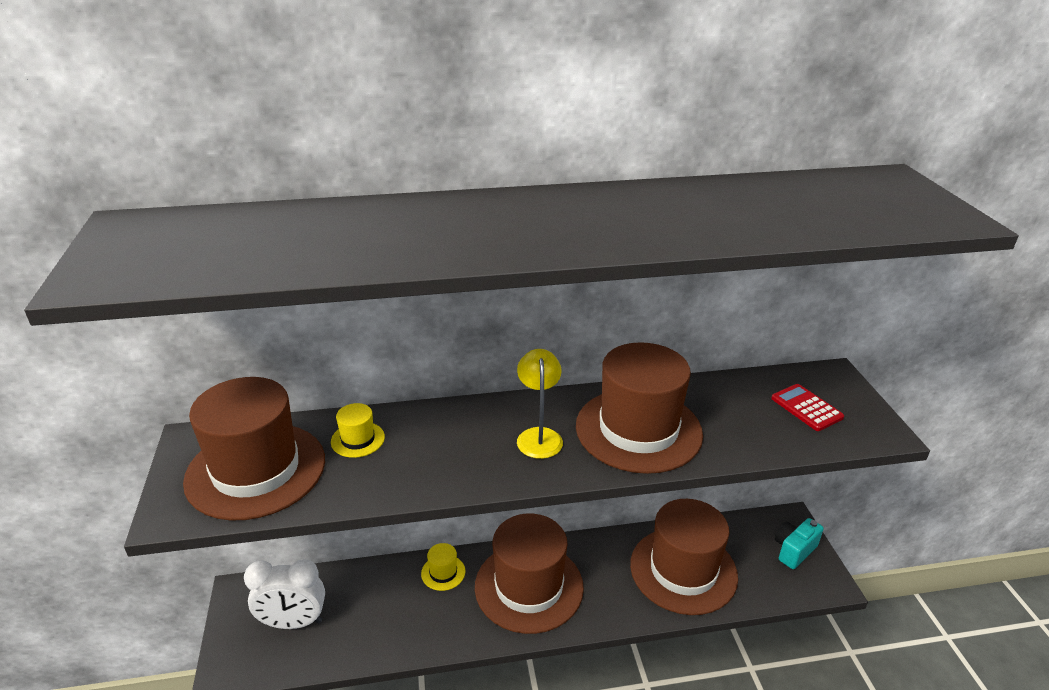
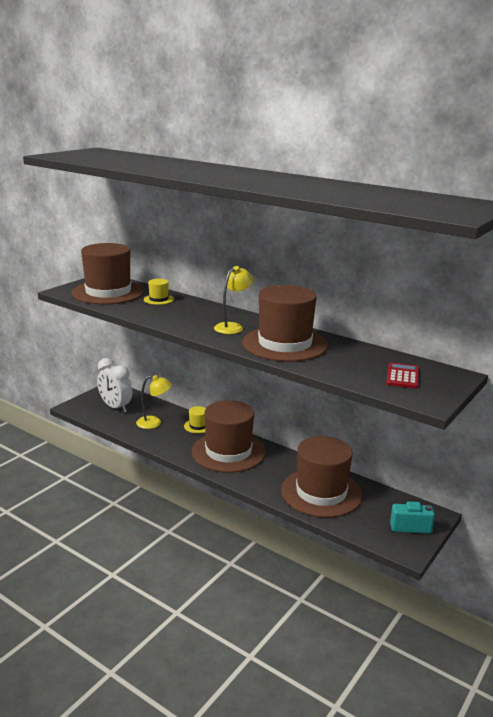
camera: 45 degrees right, 10 degrees down
(383, 609) = (154, 423): none -> yellow lamp

